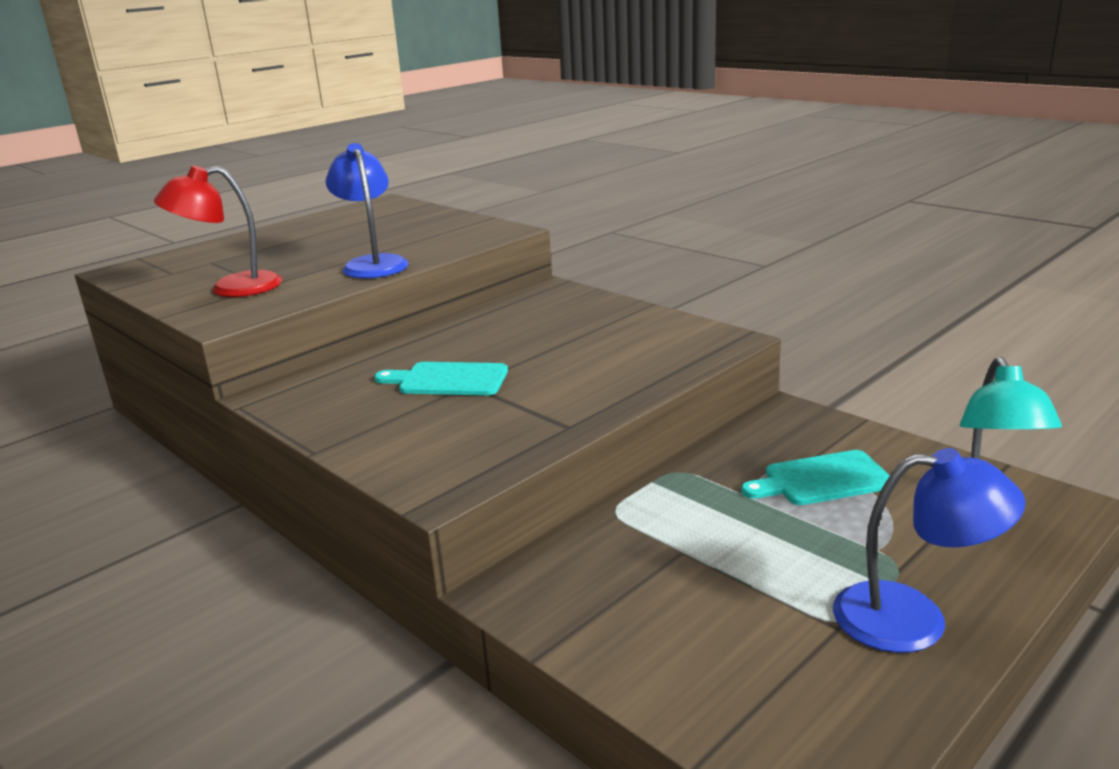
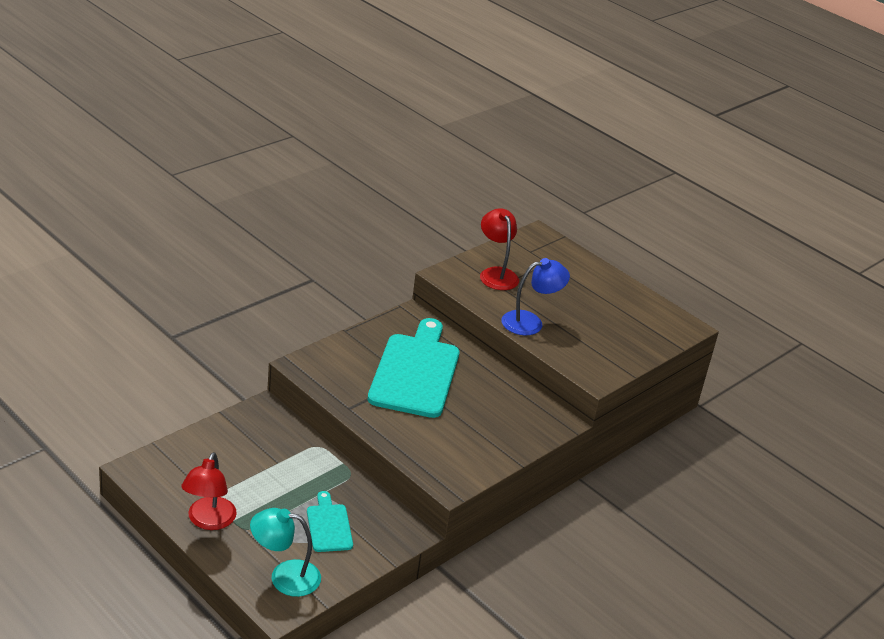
camera: 85 degrees right, 10 degrees up
(448, 380) = (416, 372): turquoise cutting board -> turquoise cutting board, size x2.07
(913, 619) = (208, 521): blue lamp -> red lamp

